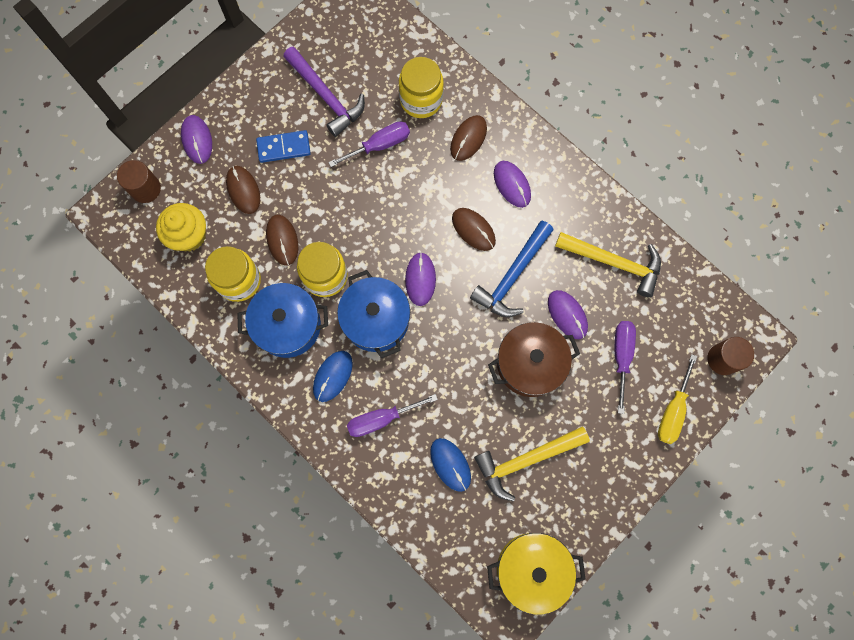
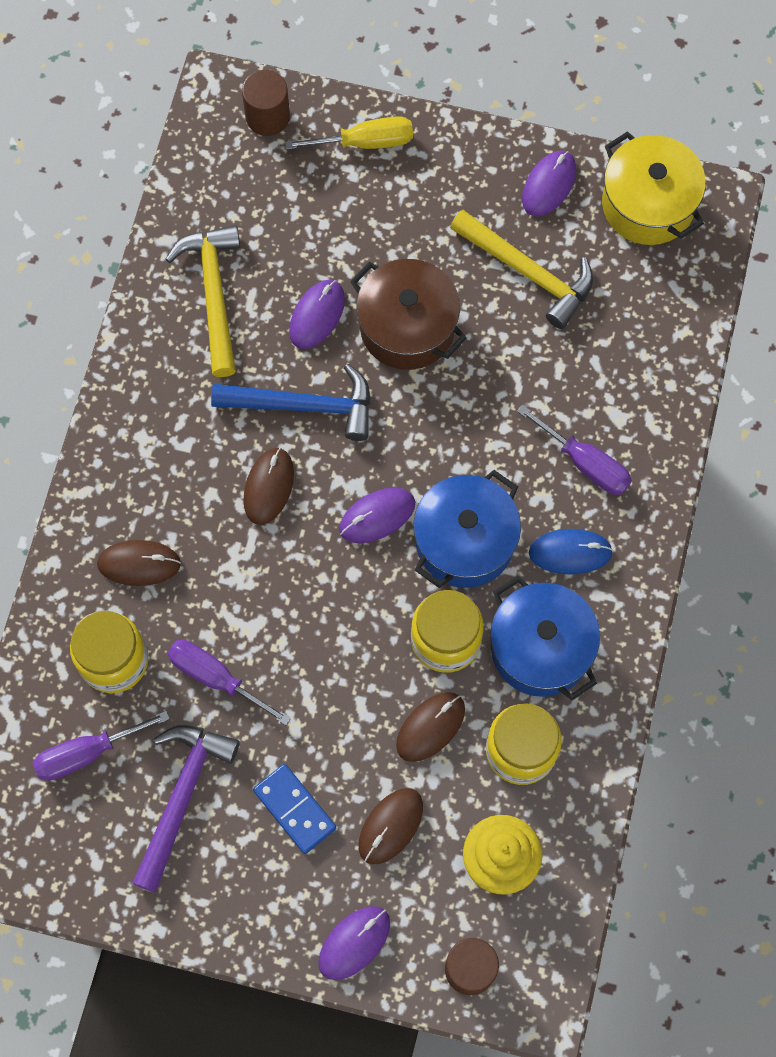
camera: 120 degrees left, 5 degrees down
(450, 464) = (588, 353): blue mouse -> none
(512, 184) = (175, 472): purple mouse -> purple mouse (548, 185)
(621, 356) = (333, 228): purple screwdriver -> purple screwdriver (87, 753)

